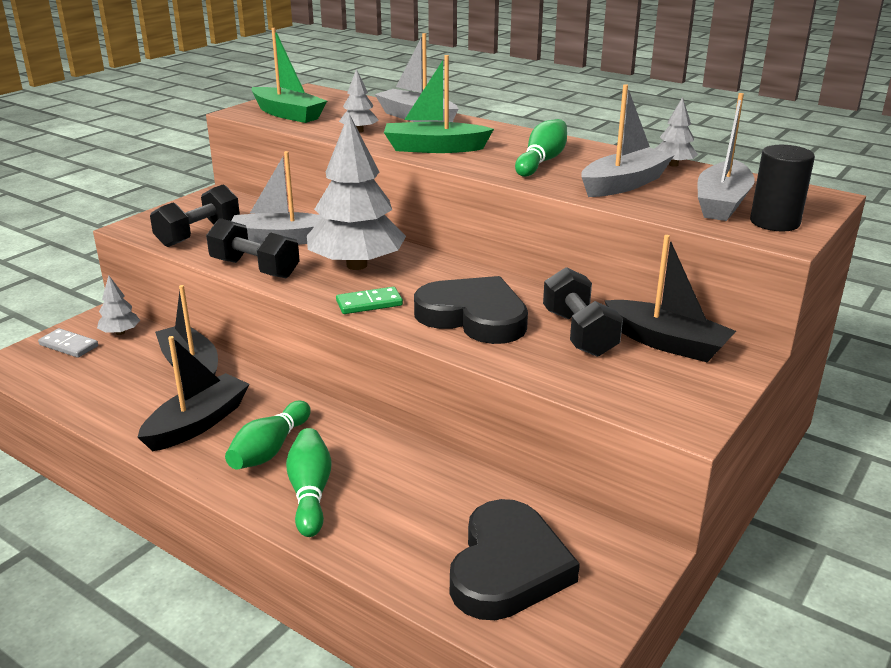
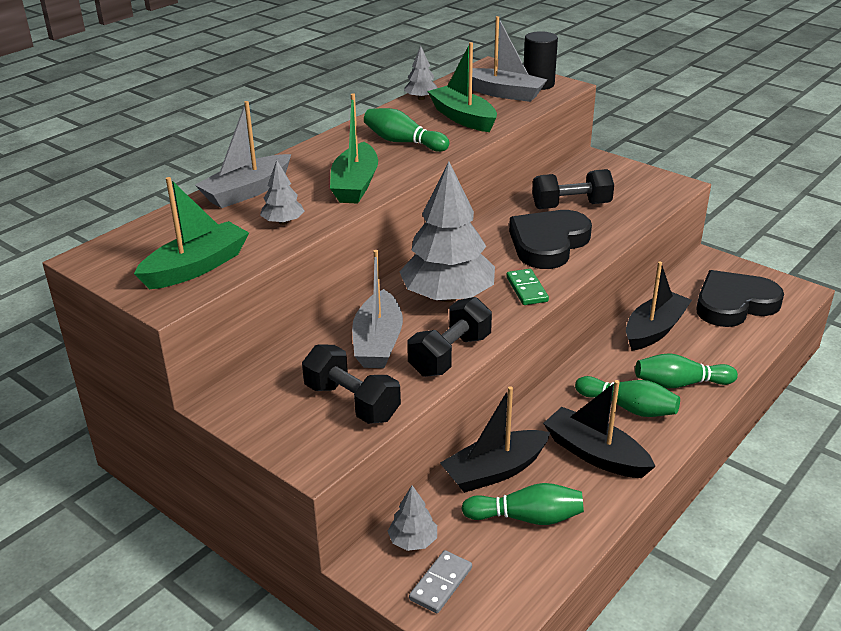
camera: 85 degrees left, 5 degrees up
(124, 383) = (527, 517): none -> green bowling pin
(508, 567) = (734, 304): black heart -> black heart turned 45 degrees counterclockwise
(624, 184) = (463, 118): grey boat -> green boat
(666, 343) = (581, 179): black boat -> black boat (654, 330)

